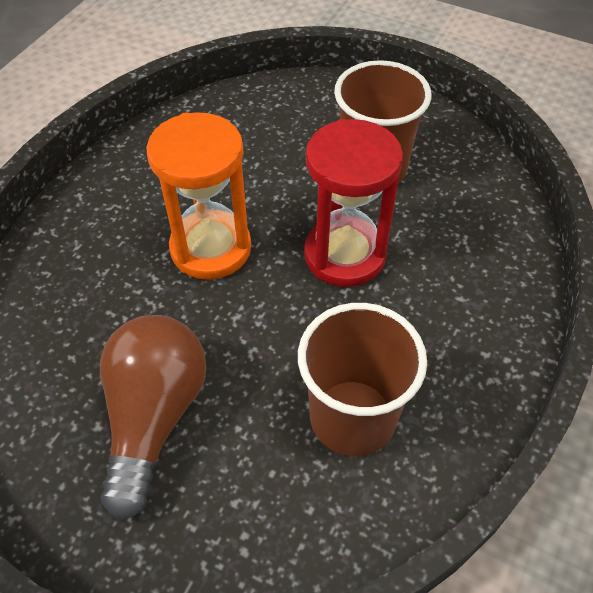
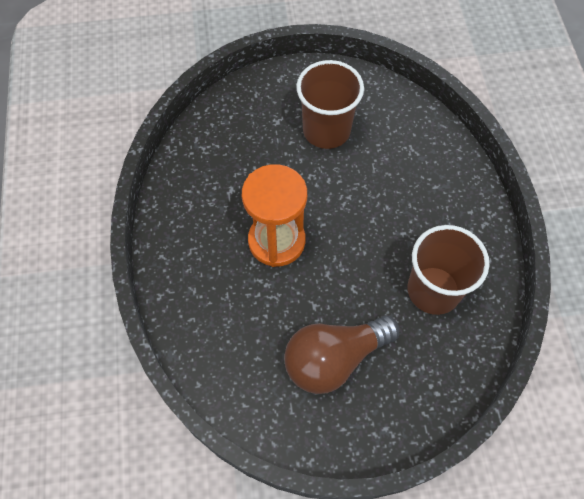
camera: 35 degrees left, 10 degrees up
(154, 416) = (334, 359): brown light bulb -> brown light bulb turned 90 degrees counterclockwise
(344, 255) = (355, 198): red hourglass -> none

